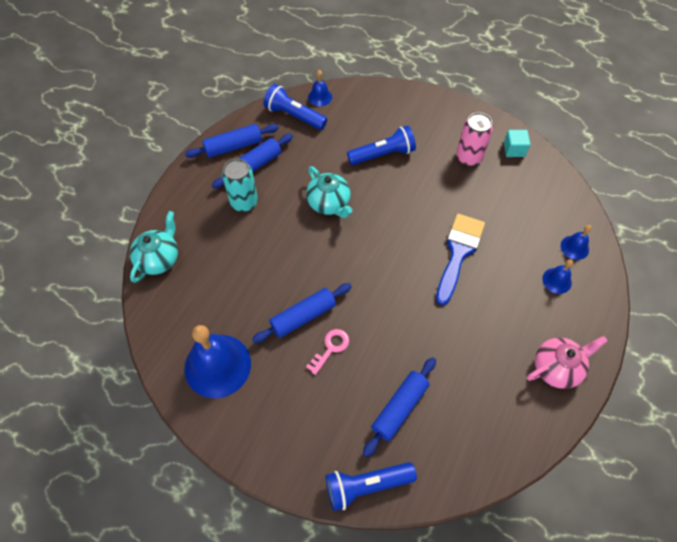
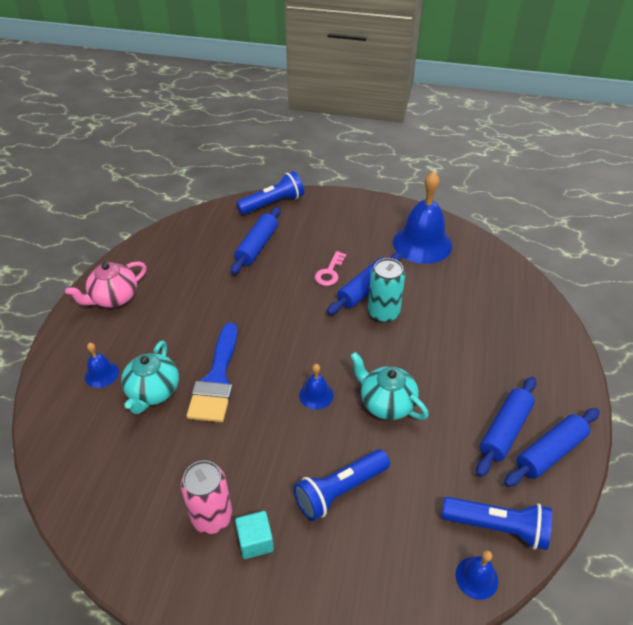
camera: 165 degrees right, 15 degrees down
(159, 258) = (535, 307): turquoise teapot -> turquoise teapot (153, 392)
(244, 202) = (488, 382): turquoise can -> turquoise can (383, 313)
(514, 149) = (141, 549): turquoise cube -> turquoise cube (255, 541)
(574, 247) = (72, 416): blue bell -> blue bell (316, 395)

